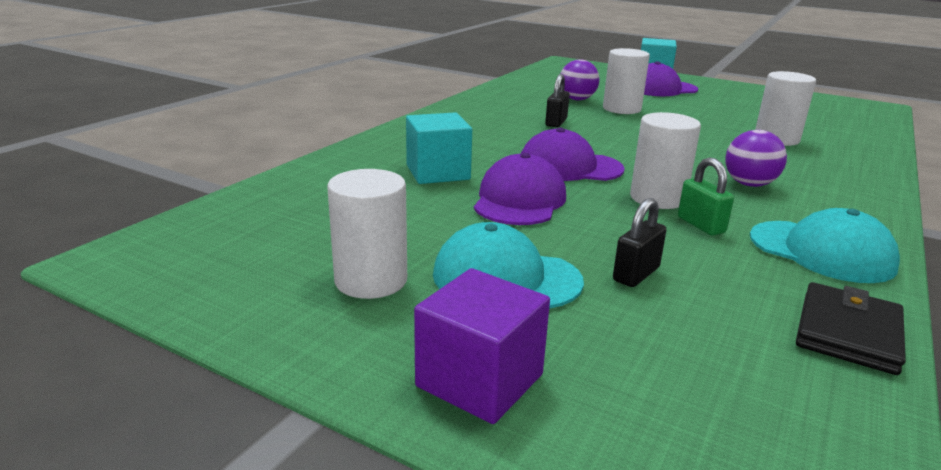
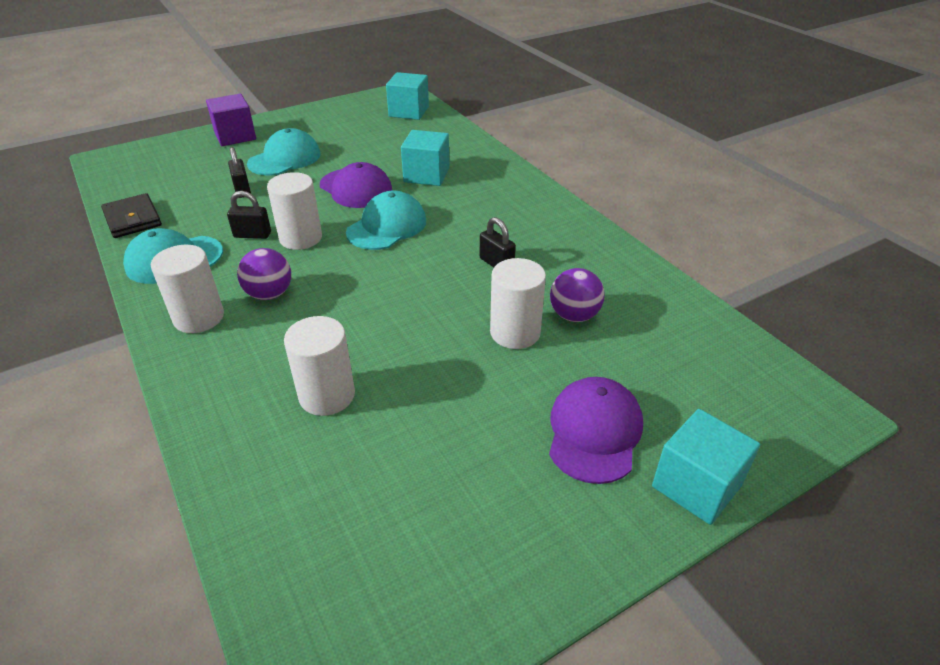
camera: 120 degrees right, 15 degrees up
(225, 228) = (409, 112): none -> turquoise cube
(371, 280) = (322, 132): white cylinder -> white cylinder (199, 317)
(569, 167) = (387, 226): purple cap -> turquoise cap
(701, 225) = (252, 235): green padlock -> black padlock

